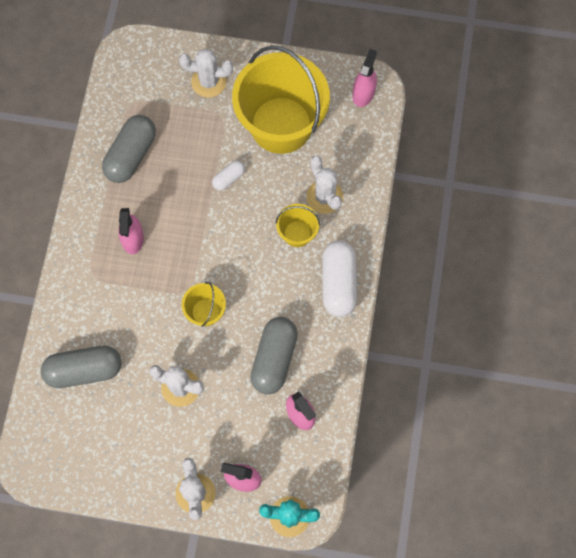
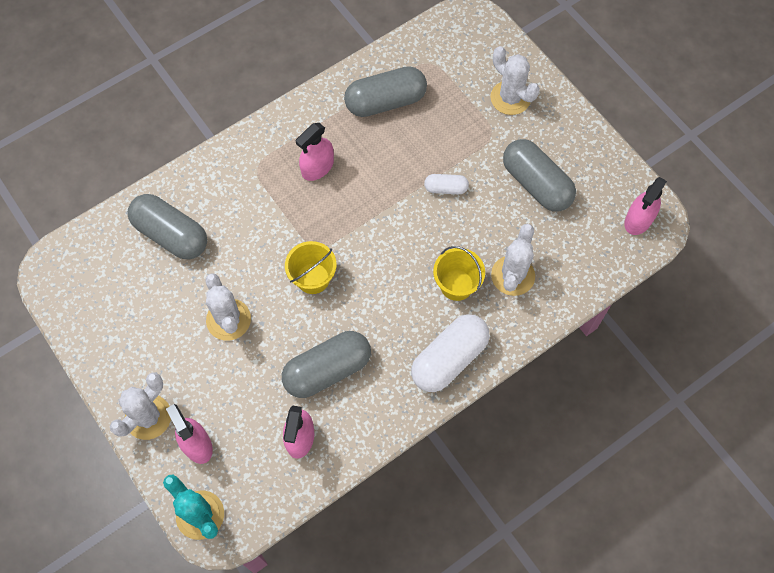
camera: 45 degrees right, 5 degrees down
(281, 125) = (536, 184): yellow bucket -> grey capsule
(363, 93) = (638, 220): pink spray bottle -> pink spray bottle turned 150 degrees clockwise

